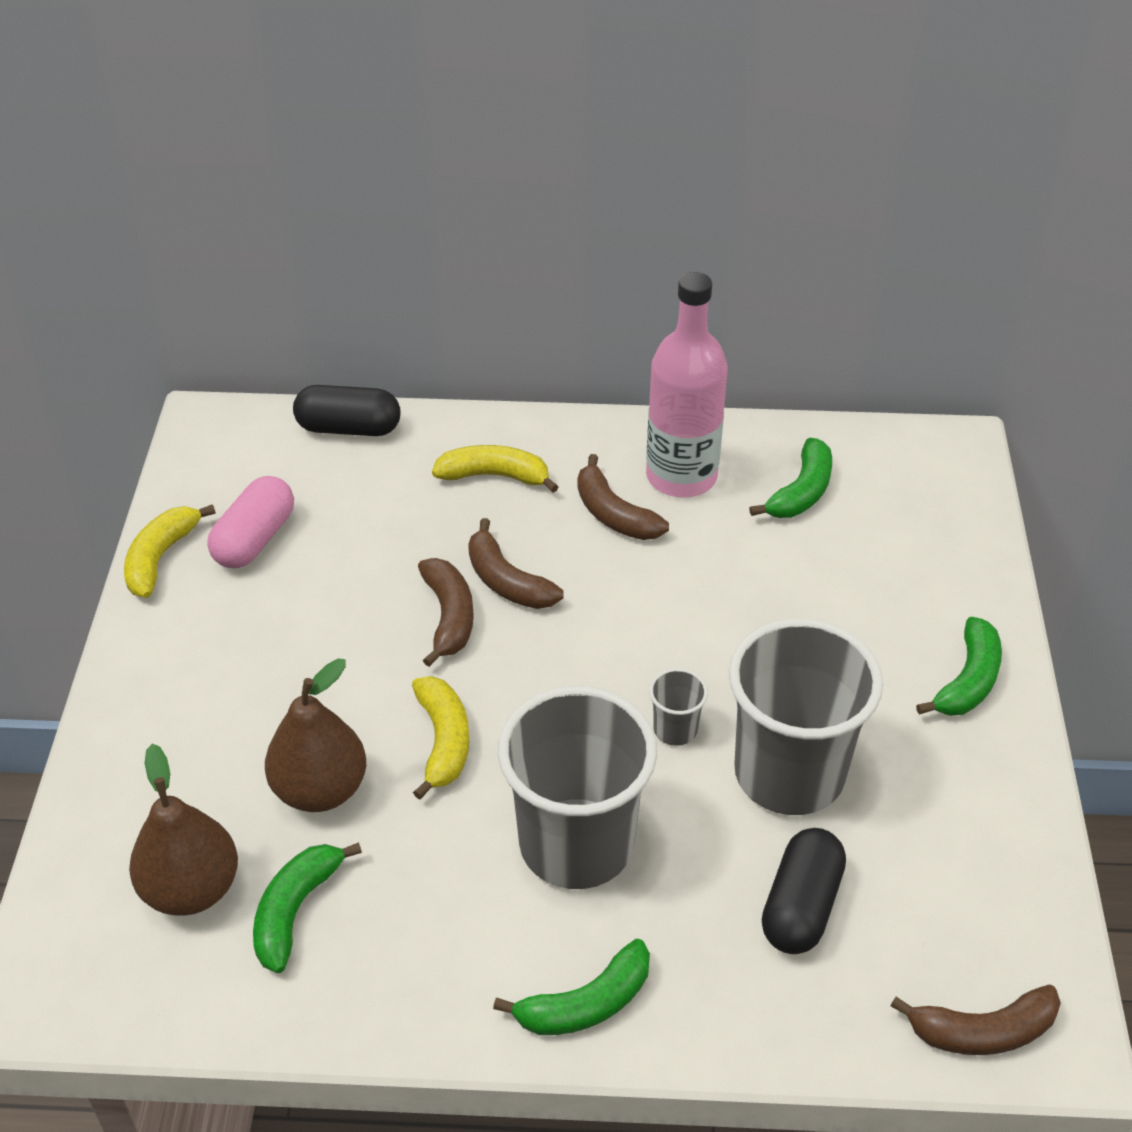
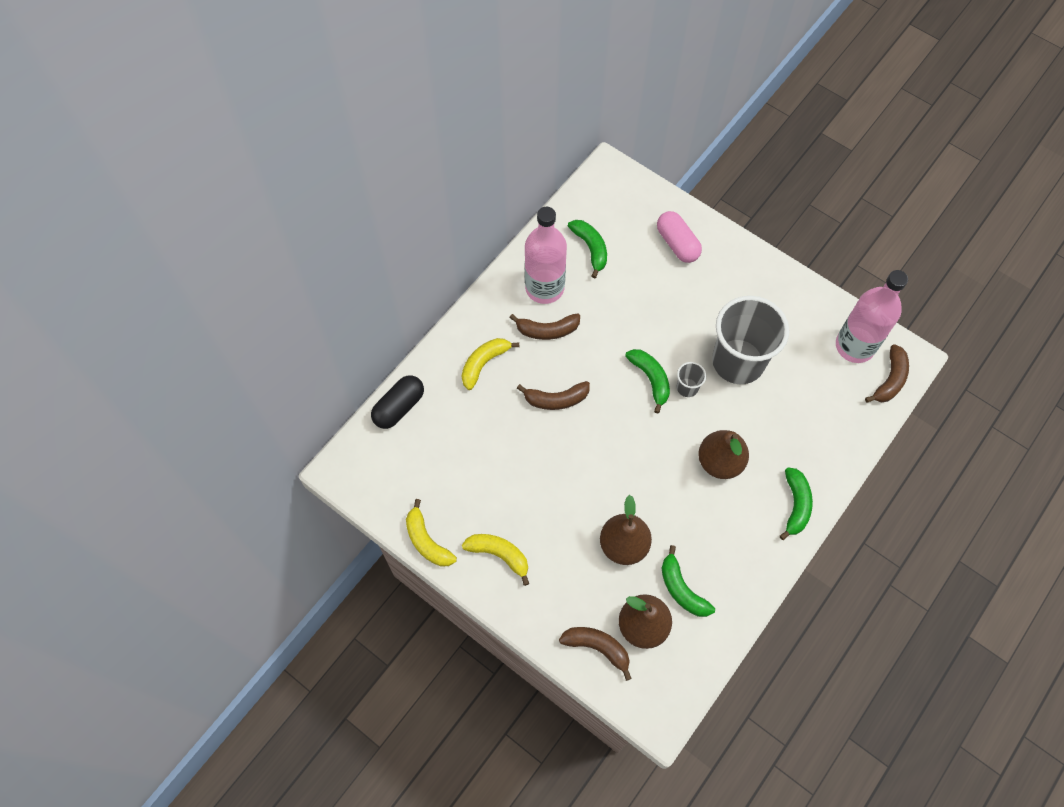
camera: 55 degrees left, 20 degrees up
(254, 539) = (446, 492): pink capsule -> pink capsule (677, 244)
(443, 741) = (631, 480): yellow banana -> yellow banana (499, 555)
(449, 617) = (560, 436): brown banana -> brown banana (597, 647)
(576, 844) = (719, 462): grey cup -> brown pear
(801, 906) = (801, 401): black capsule -> none
(968, 681) = (737, 265): green banana -> green banana (650, 379)
(993, 935) = (854, 346): none -> pink bottle

